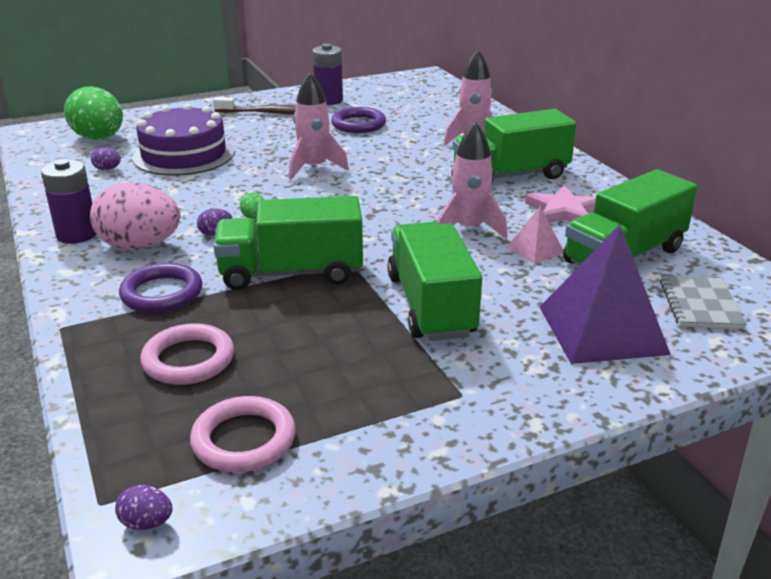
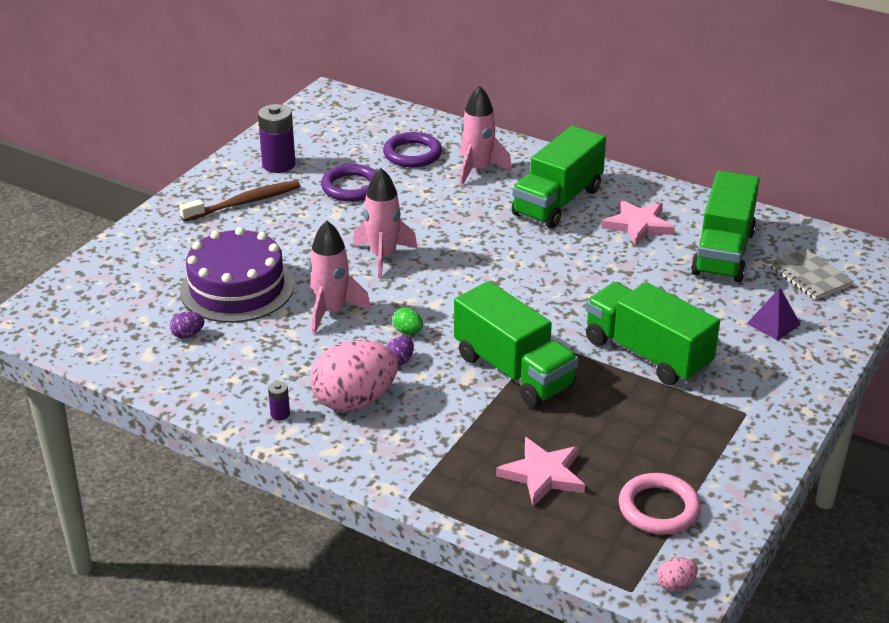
camera: 35 degrees left, 5 degrees up
(77, 234) = (280, 414): purple battery -> purple battery, size x0.46
(99, 138) = (113, 301): green egg -> none
(147, 523) = (675, 585): purple egg -> pink egg
(162, 293) = (441, 433): purple ring -> purple ring (412, 154)
(188, 359) = (543, 474): pink ring -> pink star
(291, 273) = (513, 371): green truck -> green truck turned 90 degrees counterclockwise
(469, 229) = (590, 271): pink rocket -> pink rocket (332, 311)
(535, 249) = (659, 272): pink pyramid -> none
(602, 330) = (773, 324): purple pyramid -> purple pyramid, size x0.48

